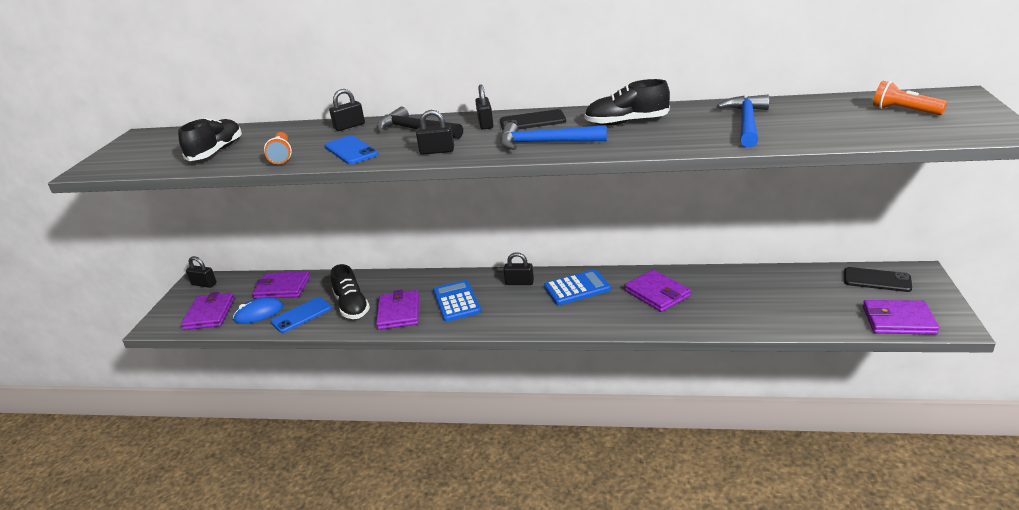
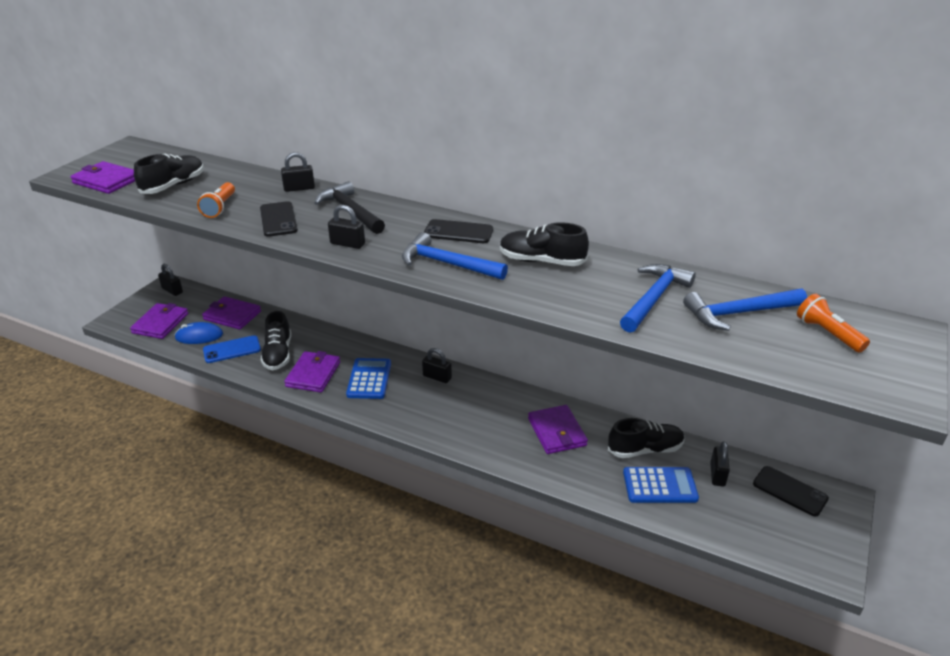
camera: 15 degrees right, 5 degrees up
(351, 151) = (278, 219): blue phone -> black phone
(485, 124) = (415, 222): black padlock -> black padlock (717, 475)
(577, 288) = (485, 401): blue calculator -> blue calculator (659, 486)
(741, 285) = (645, 449): none -> black shoe
(824, 115) = (739, 313): none -> blue hammer
(898, 320) = (778, 545): purple wallet -> purple wallet (106, 181)

